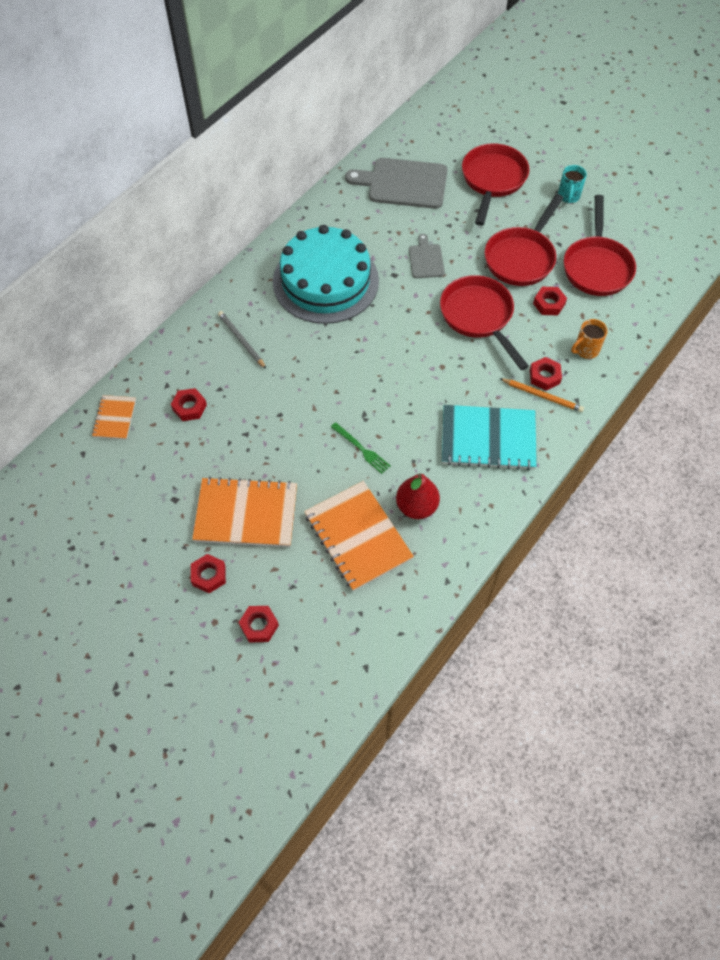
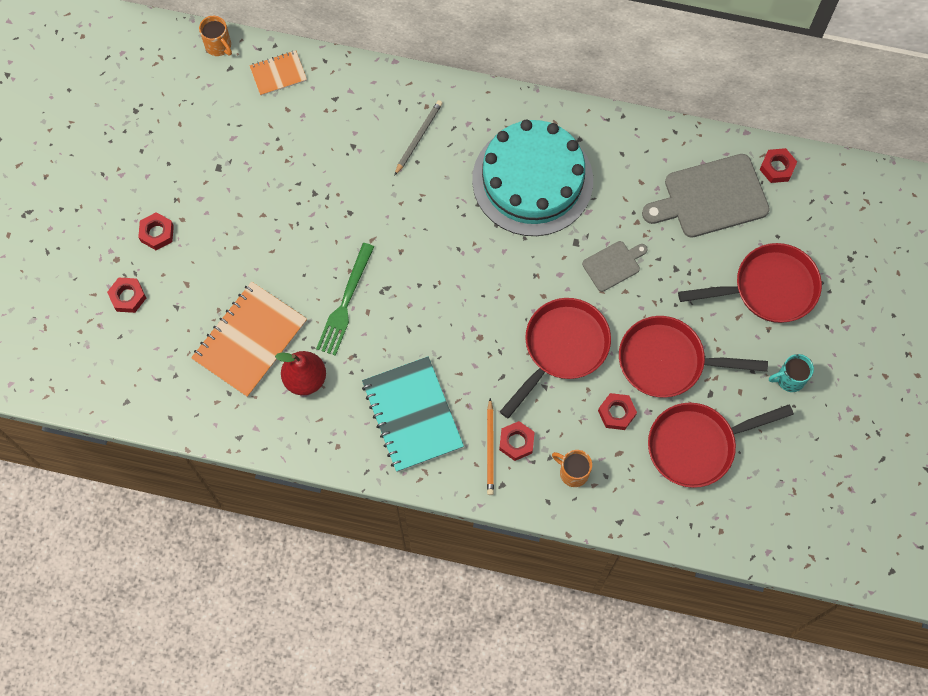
camera: 65 degrees right, 10 degrees up
(54, 454) = (219, 46): none -> orange mug
(189, 407) = (320, 130): red nut -> red nut (777, 168)
(246, 514) = (230, 234): orange notebook -> none
(361, 449) = (345, 303): green fork -> green fork, size x1.54
(403, 183) = (711, 197): grey cutting board -> grey cutting board turned 90 degrees counterclockwise

